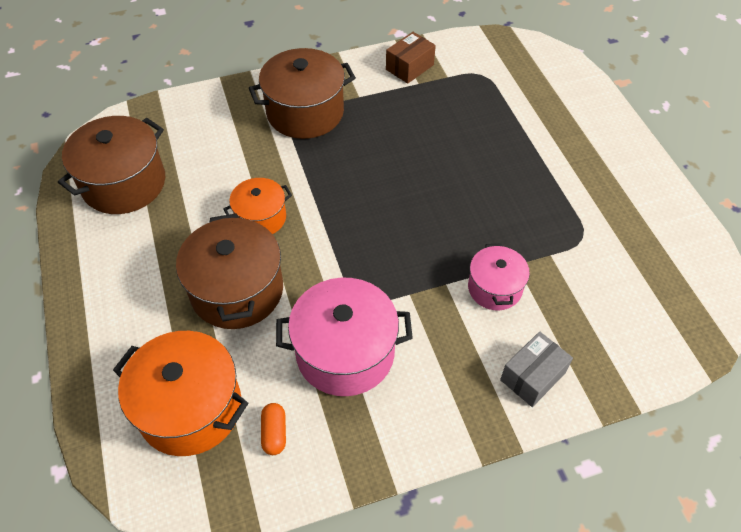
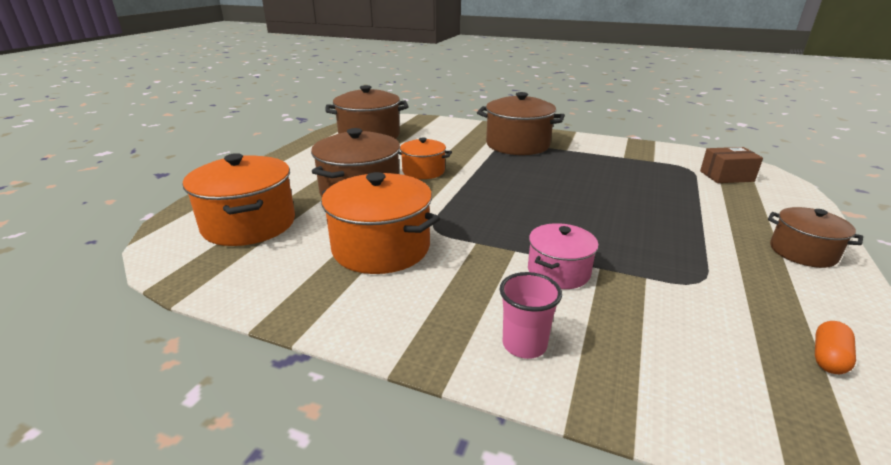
camera: 40 degrees right, 25 degrees down
(274, 433) = (271, 260): orange capsule -> orange capsule (828, 358)
(345, 353) = (381, 248): pink pot -> orange pot
(409, 67) = (625, 149): brown box -> brown box (726, 176)
(532, 376) = (524, 344): grey box -> pink cup
(619, 159) = (802, 252): none -> brown pot

